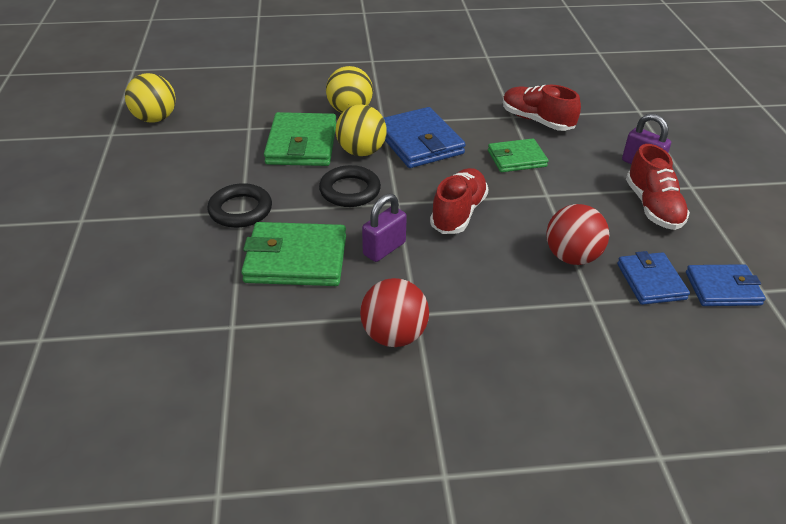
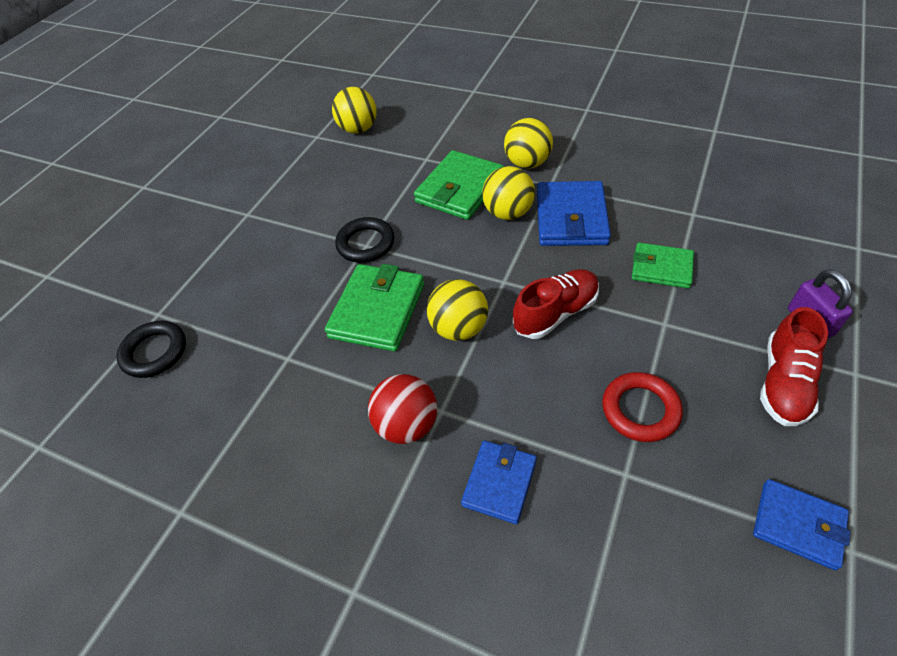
camera: 35 degrees right, 10 degrees up
(296, 259) = (377, 310): green wallet -> green wallet turned 75 degrees clockwise
(350, 190) = (469, 253): black ring -> black ring (155, 352)
(384, 249) = (459, 328): purple padlock -> yellow ball
(537, 121) = (717, 227): red shoe -> none
(572, 257) = (640, 410): red ball -> red ring
(651, 281) = (712, 477): blue wallet -> blue wallet (499, 483)

